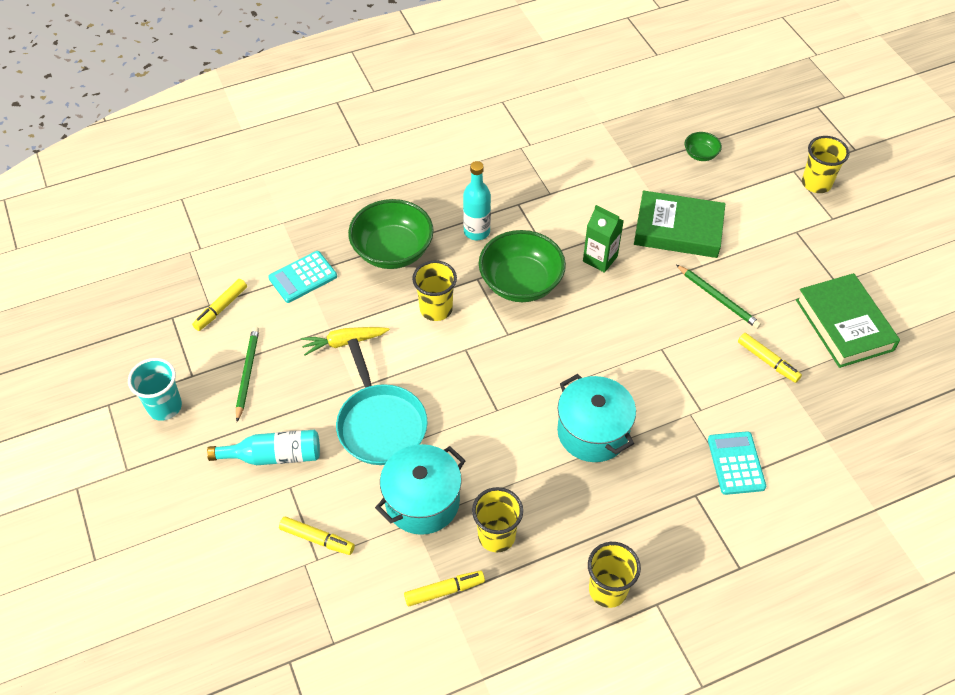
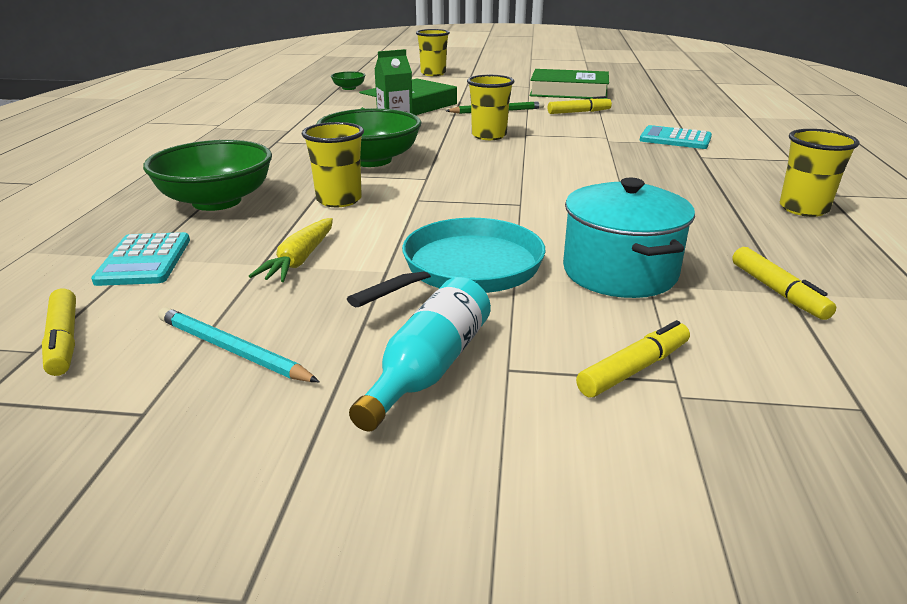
camera: 60 degrees left, 25 degrees down
(164, 407) = (158, 474): turquoise cup -> none
(247, 373) = (232, 350): green pencil -> turquoise pencil
(381, 424) = (467, 269): turquoise pan -> turquoise pan turned 60 degrees counterclockwise
(444, 591) = (777, 292): yellow marker -> yellow marker turned 150 degrees clockwise
(476, 231) = (273, 162): turquoise bottle -> none
(496, 536) = (702, 243): yellow cup -> yellow cup (489, 136)
(592, 432) = (594, 173): turquoise pot -> none

